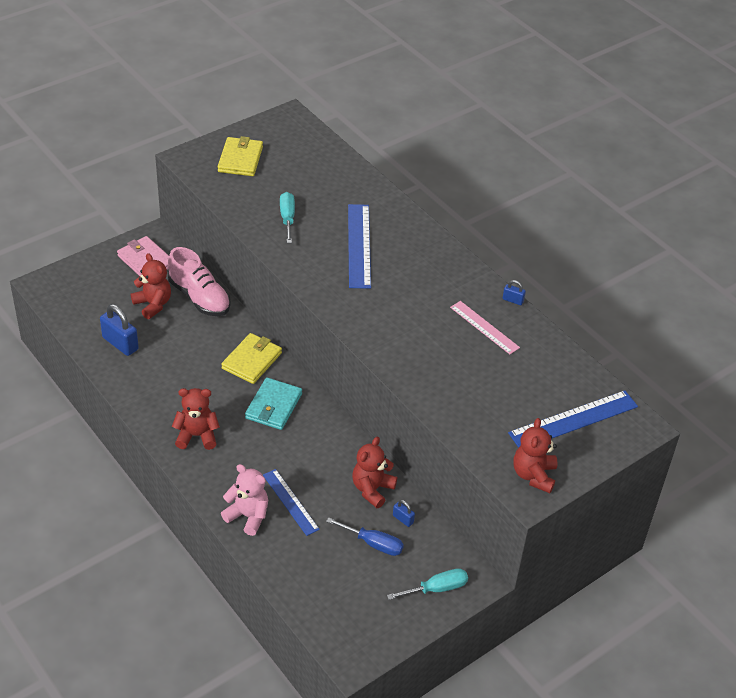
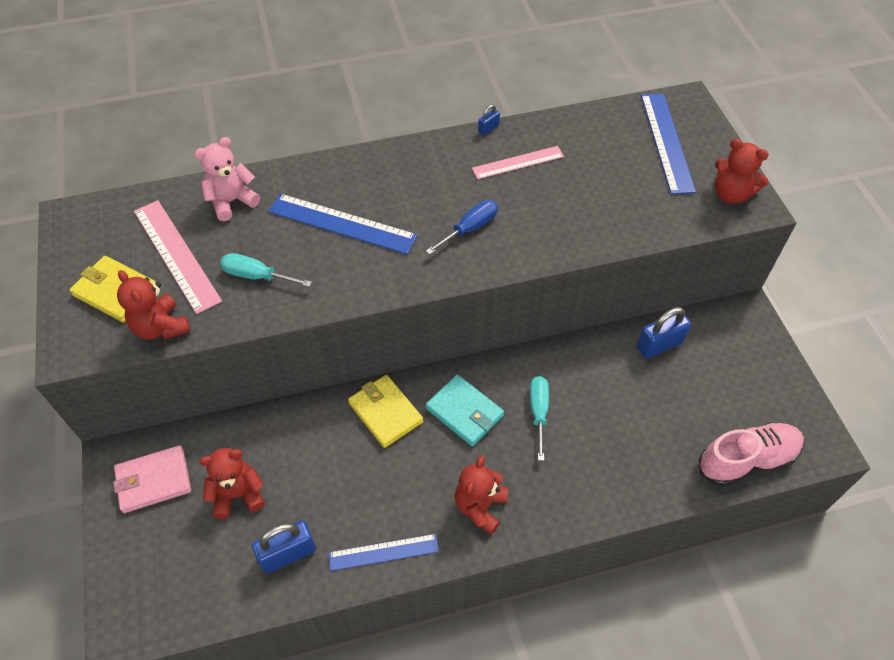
camera: 65 degrees left, 10 degrees up
(199, 297) = (254, 437): pink shoe -> pink shoe (747, 460)
(248, 516) = (617, 488): pink teddy bear -> pink teddy bear (232, 201)
(285, 175) = (177, 255): none -> pink ruler
(290, 502) = (609, 439): blue ruler -> blue ruler (384, 552)
(372, 489) = (613, 358): red teddy bear -> red teddy bear (161, 327)
(373, 544) = (684, 381): blue screwdriver -> blue screwdriver (470, 228)
(403, 519) = (659, 345): blue padlock -> blue padlock, size x2.00
(437, 589) = (751, 346): turquoise screwdriver -> turquoise screwdriver (538, 412)

